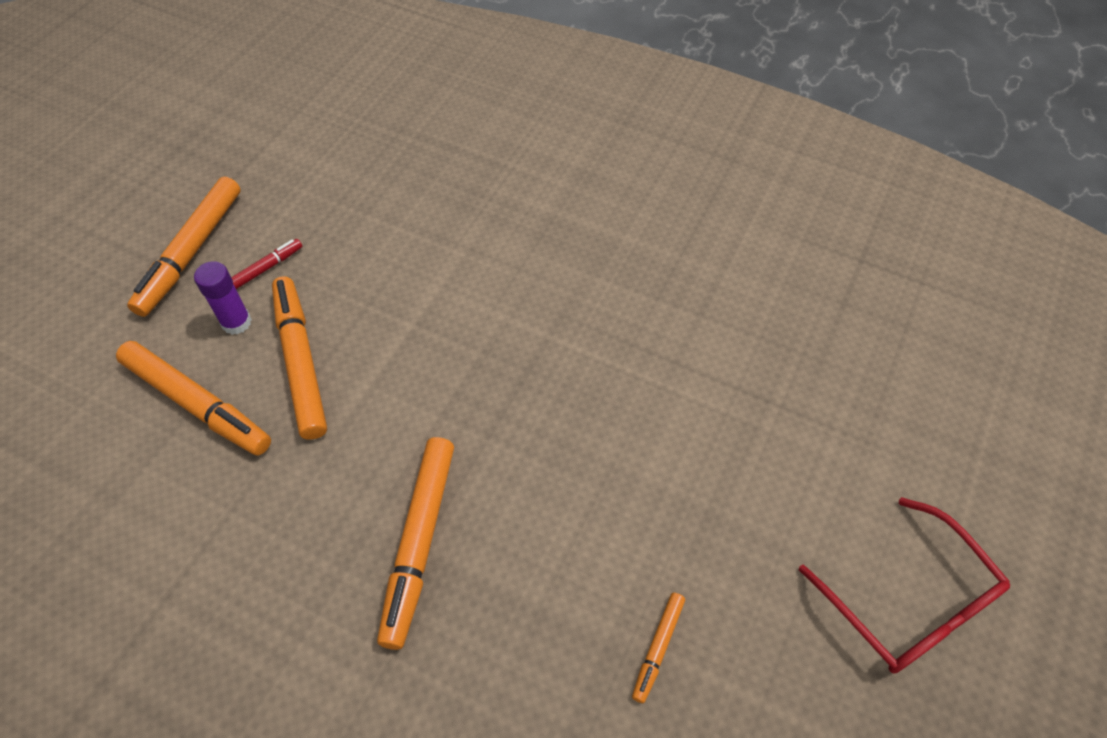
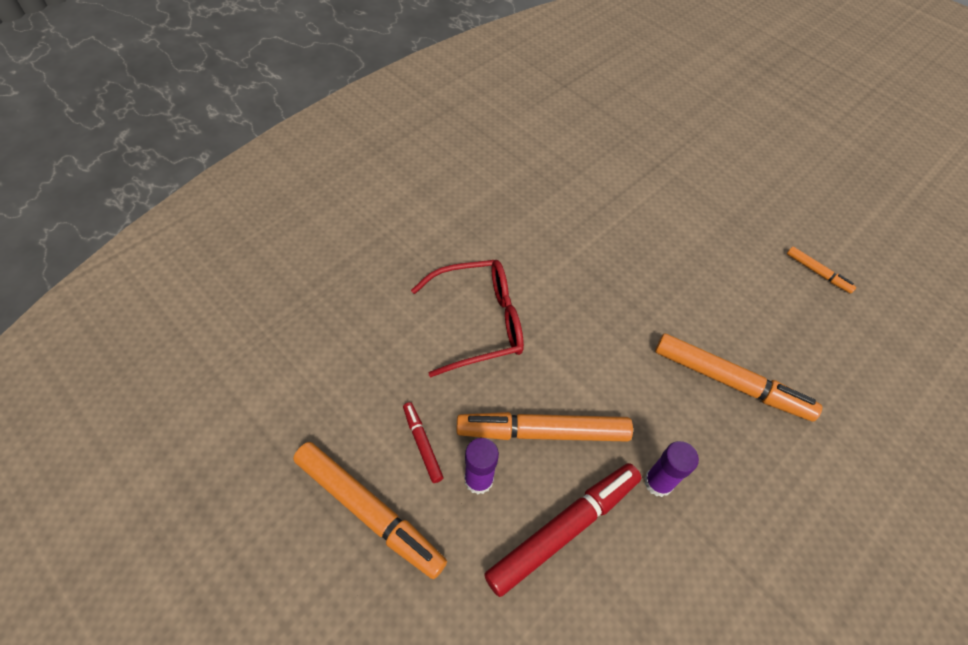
camera: 75 degrees left, 0 degrees up
(197, 404) = (564, 529): orange marker -> red marker
(265, 481) = (658, 482): none -> purple glue stick
(909, 602) = (798, 158): red glasses -> red glasses (479, 322)

